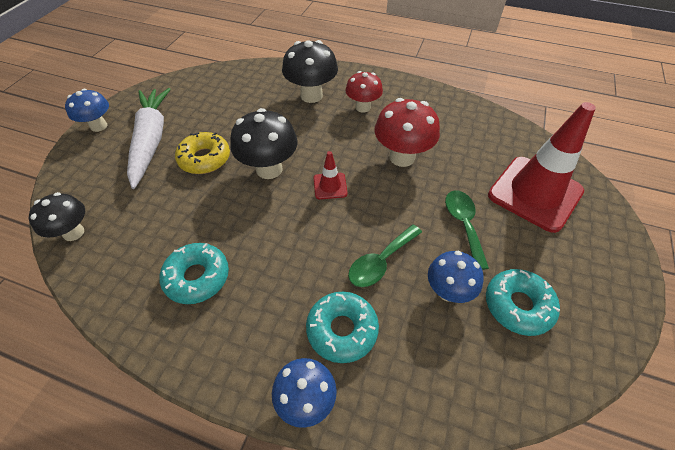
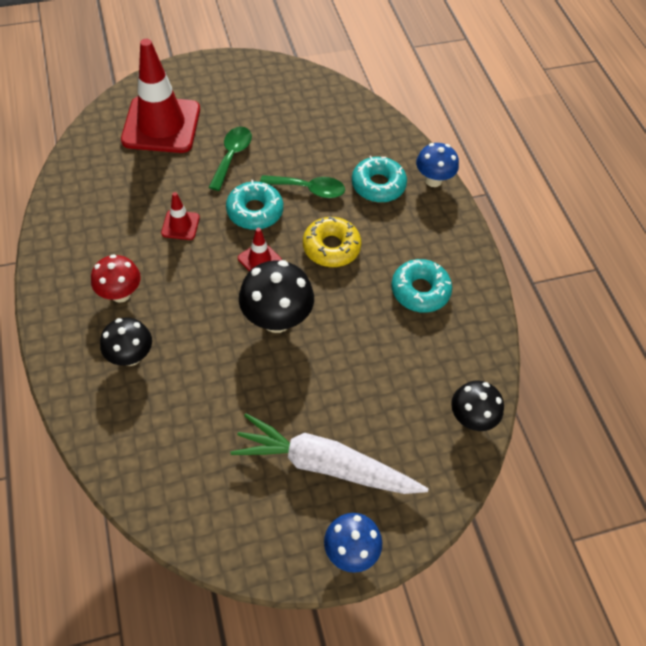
camera: 130 degrees left, 5 degrees up
(151, 140) = (324, 465): white carrot -> white carrot turned 60 degrees clockwise
(204, 159) = (308, 386): yellow donut -> yellow donut (331, 247)
(311, 95) = (131, 356): black mushroom -> black mushroom, size x0.66
(402, 157) = (180, 225): red mushroom -> red traffic cone
(448, 291) = (301, 145): blue mushroom -> none
(463, 224) = (232, 156): green spoon -> green spoon turned 150 degrees clockwise
(518, 305) = (282, 109): turquoise donut -> turquoise donut (255, 211)

